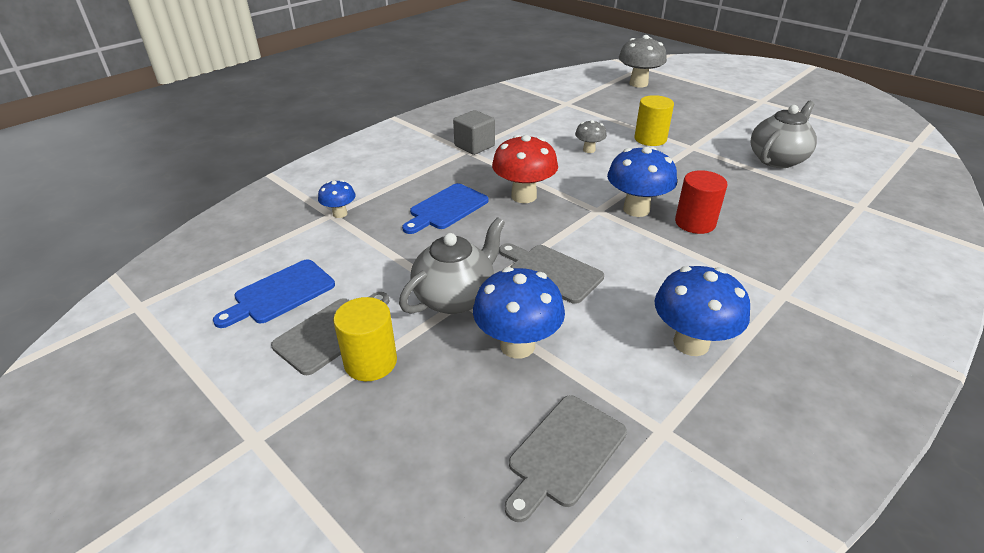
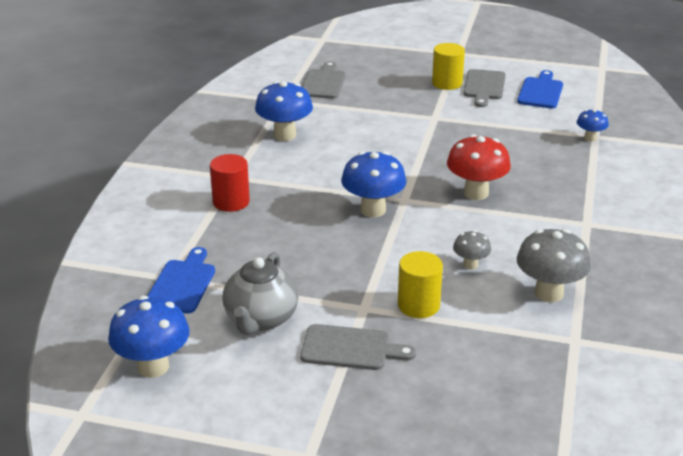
camera: 150 degrees right, 5 degrees down
(446, 208) = (522, 165): blue cutting board -> blue cutting board (182, 284)
(455, 297) = (440, 117): grey teapot -> none
(474, 146) = (586, 231): grey cube -> none
(517, 345) = (380, 108): blue mushroom -> blue mushroom (153, 367)
(552, 272) = (397, 146): grey cutting board -> grey cutting board (350, 348)
(638, 84) = (522, 435): grey mushroom -> grey mushroom (549, 293)
(695, 223) = (317, 212): red cylinder -> red cylinder (231, 202)

